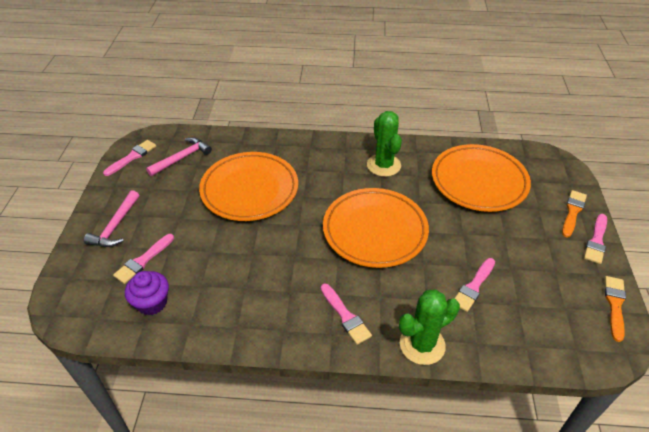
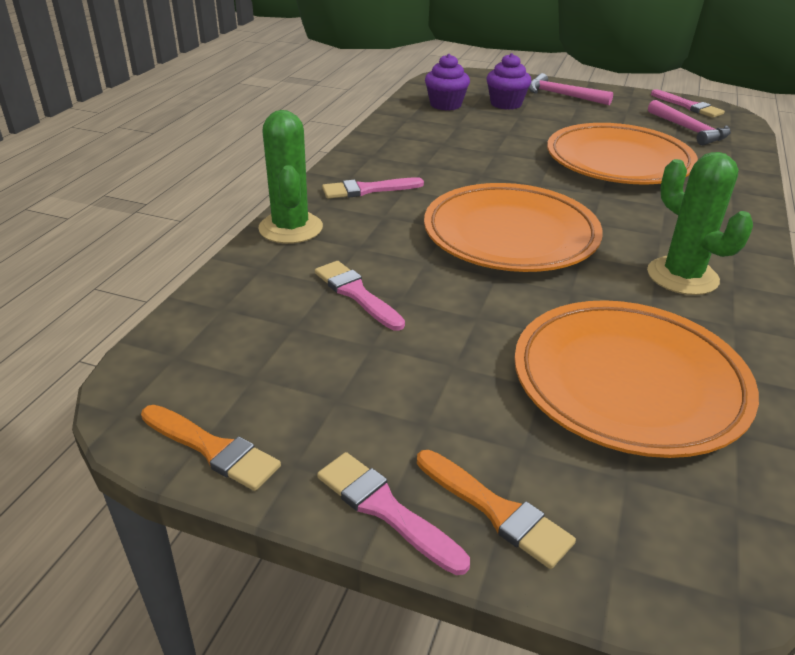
camera: 105 degrees right, 10 degrees down
(143, 260) = (506, 104): pink brush -> purple cupcake
(383, 165) = (682, 276): green cactus -> green cactus turned 60 degrees clockwise

